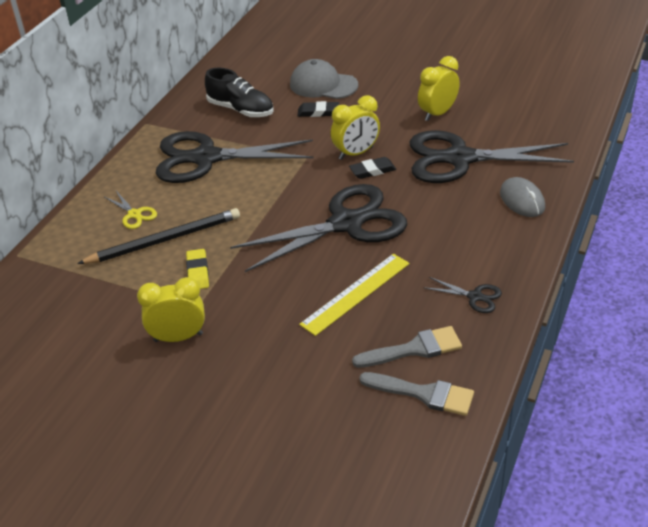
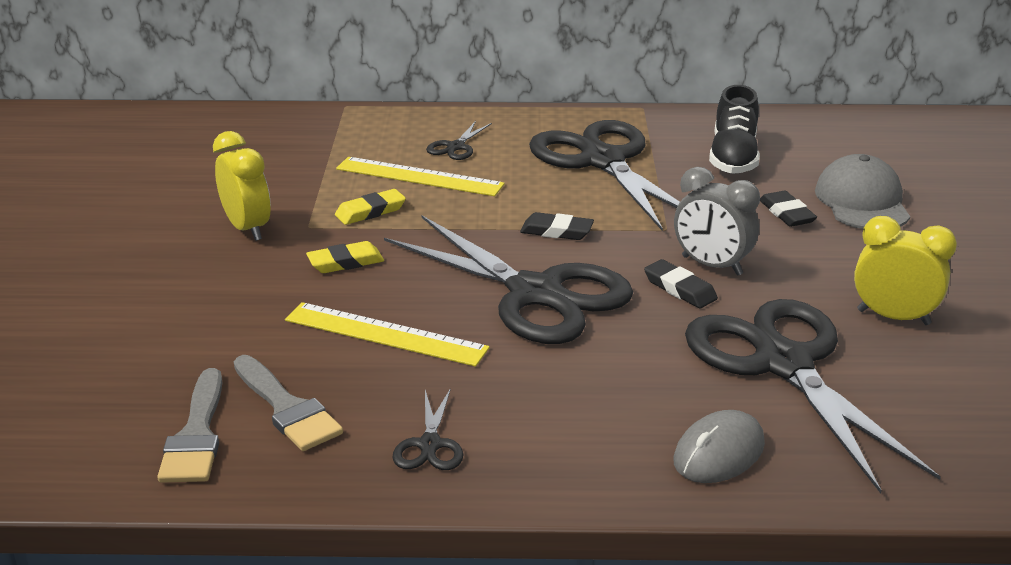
camera: 65 degrees right, 10 degrees down
(134, 214) = (456, 147): yellow scissors -> black scissors
(165, 240) = (419, 176): black pencil -> yellow ruler
(259, 296) = (345, 262): none -> yellow eraser
(280, 198) = (556, 231): none -> black eraser
(356, 153) = (711, 266): yellow clock -> grey clock

